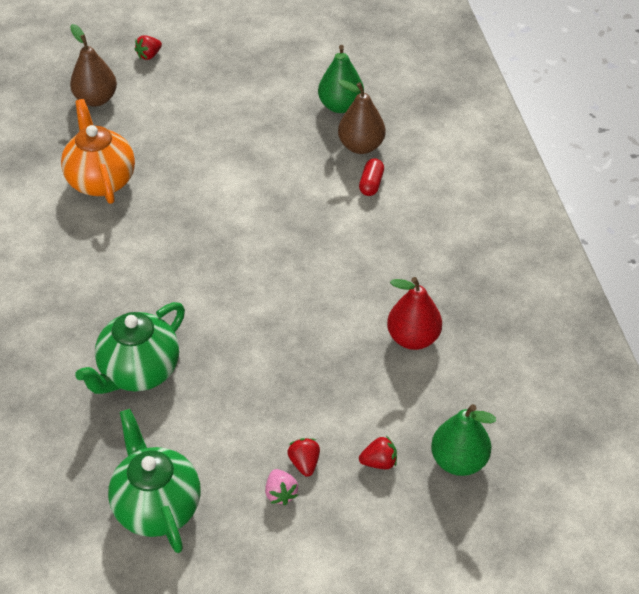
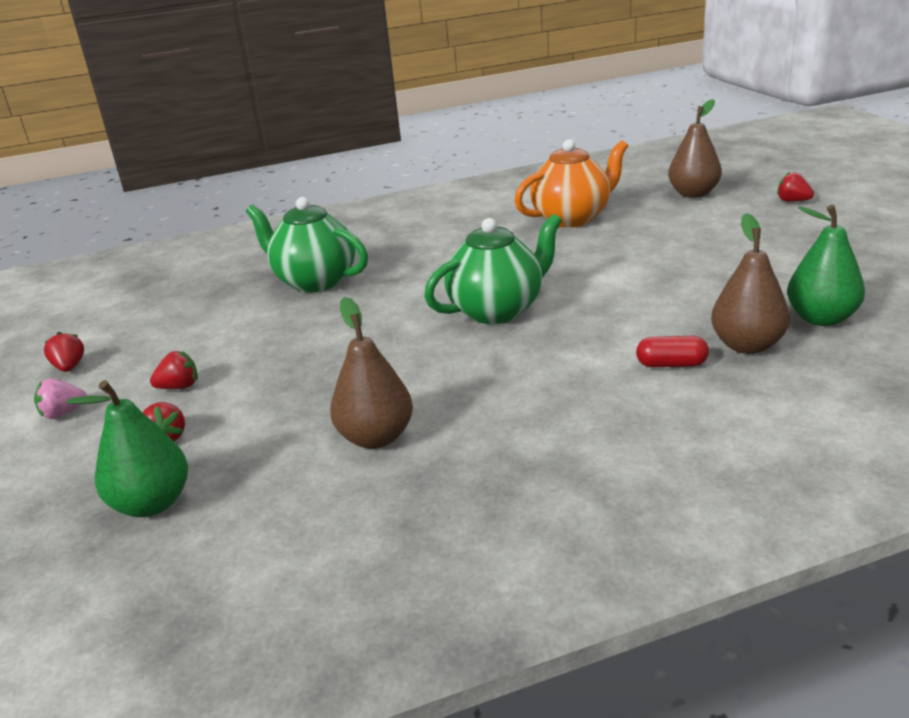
camera: 85 degrees right, 20 degrees down
(157, 506) = (148, 318): green teapot -> green teapot (498, 310)
(236, 559) = (69, 367): none -> red strawberry
(280, 493) = (142, 379): pink strawberry -> pink strawberry (63, 413)
(413, 338) = (376, 438): red pear -> brown pear

